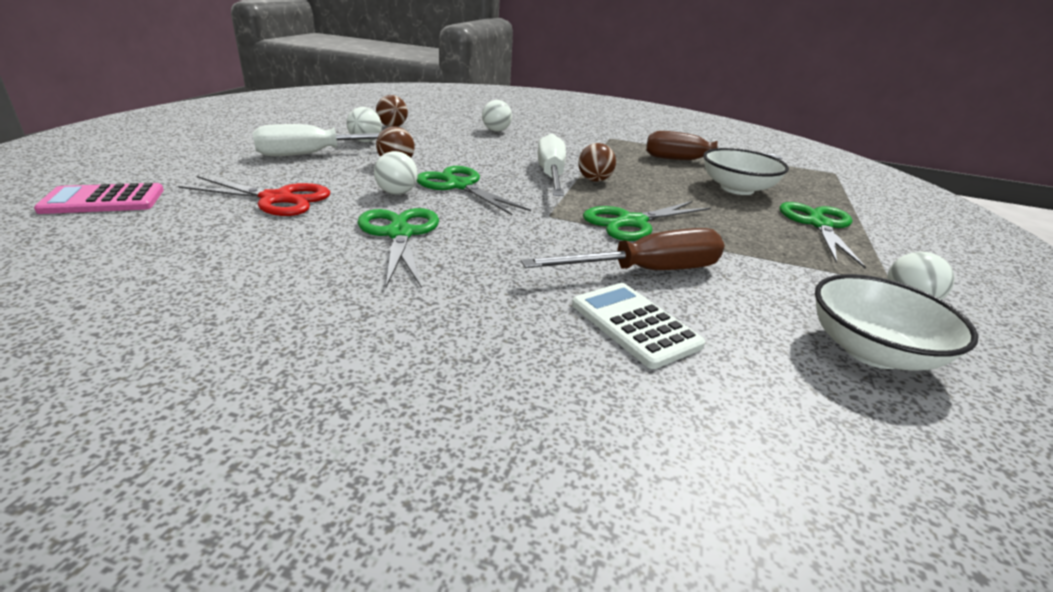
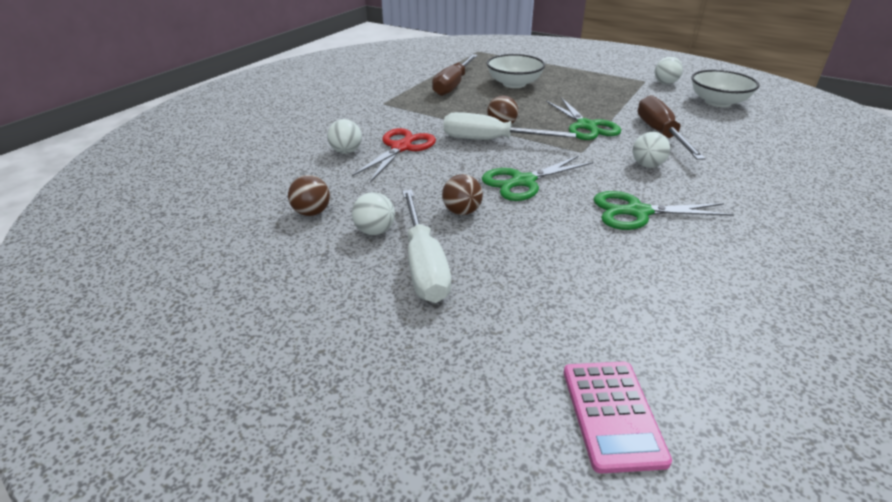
camera: 75 degrees left, 5 degrees up
(276, 199) = (577, 279): red scissors -> red scissors (401, 148)
(397, 193) = (547, 212): white ball -> white ball (647, 165)
(634, 324) = (726, 147): white calculator -> none
(819, 225) = (573, 77): green scissors -> none

